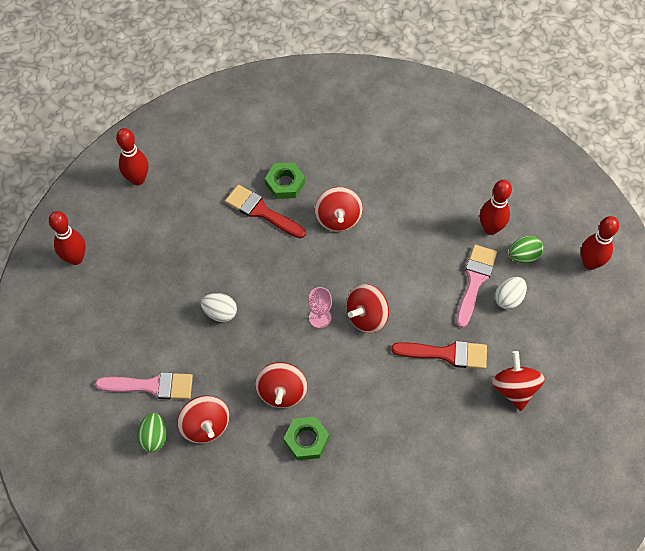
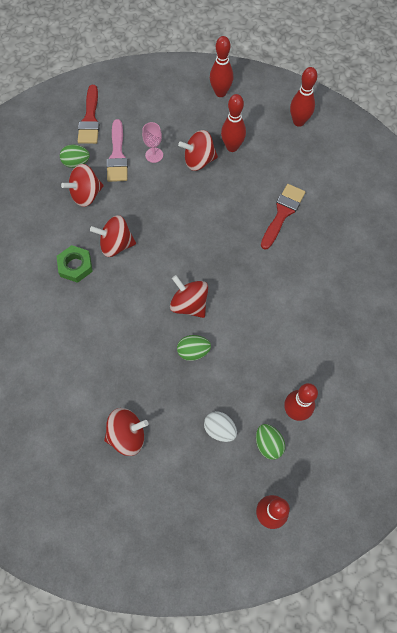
camera: 85 degrees right, 5 degrees up
(161, 253) = (232, 147): none -> red bowling pin
(220, 313) = (183, 193): white egg -> none
(285, 183) = (314, 228): green nut -> none
(320, 317) = (185, 267): pink goblet -> pink goblet (154, 155)
(338, 218) = (285, 274): red spinning top -> red spinning top (199, 160)
(423, 317) = (193, 351): none -> green egg
(446, 354) = (158, 373): red brush -> red brush (90, 119)
(475, 281) = (235, 397): pink brush -> none

